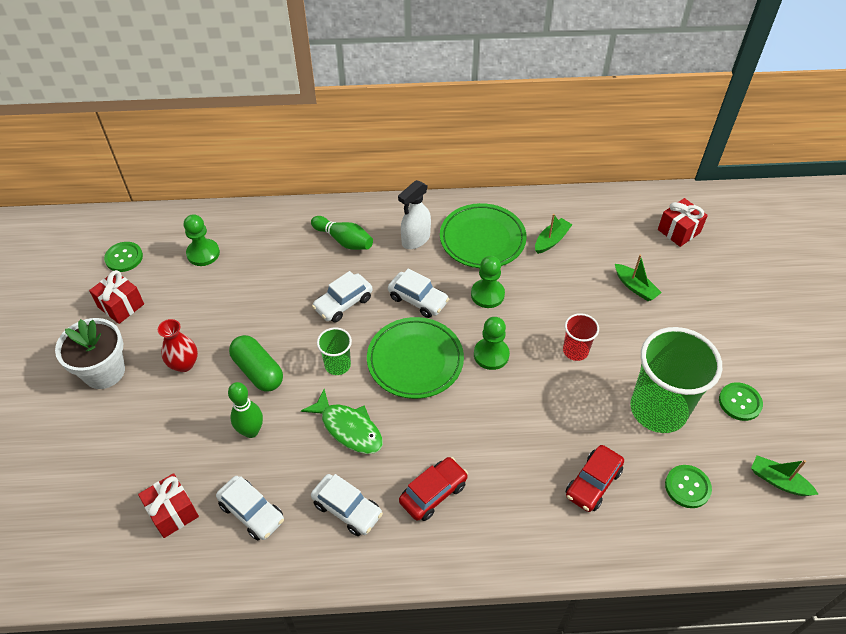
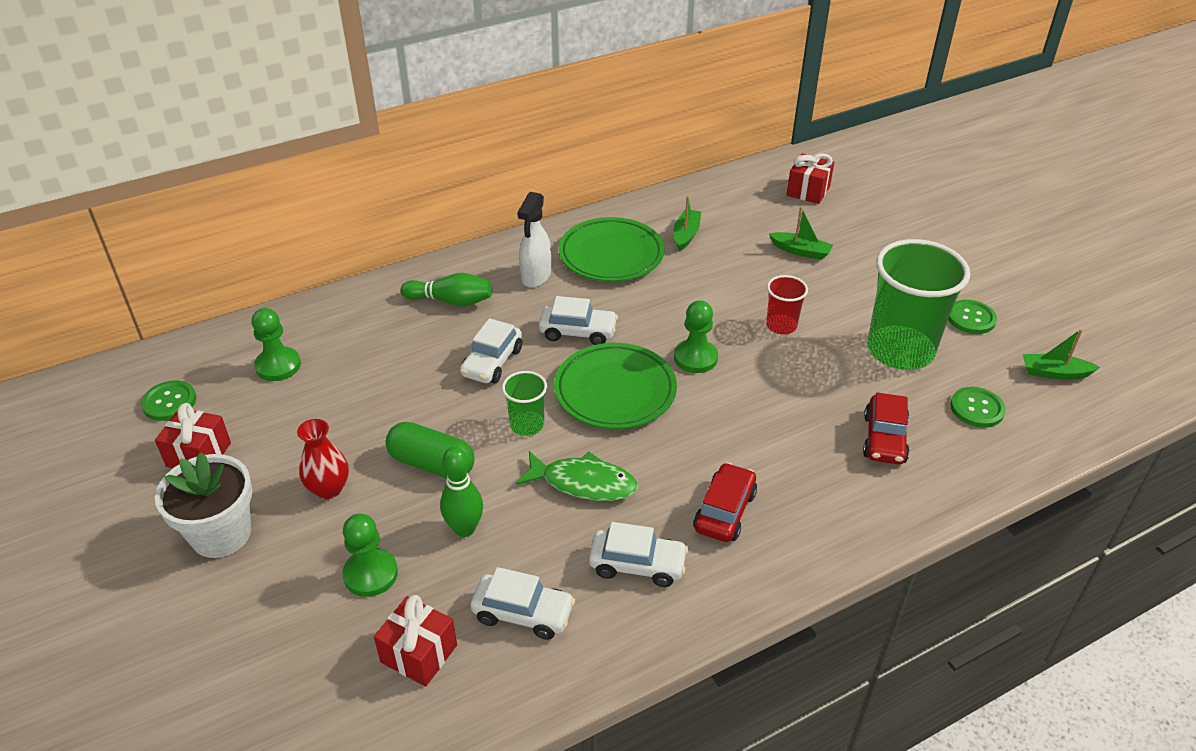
camera: 25 degrees left, 10 degrees down
(487, 294) = (652, 303): green pawn -> green pawn (370, 574)

